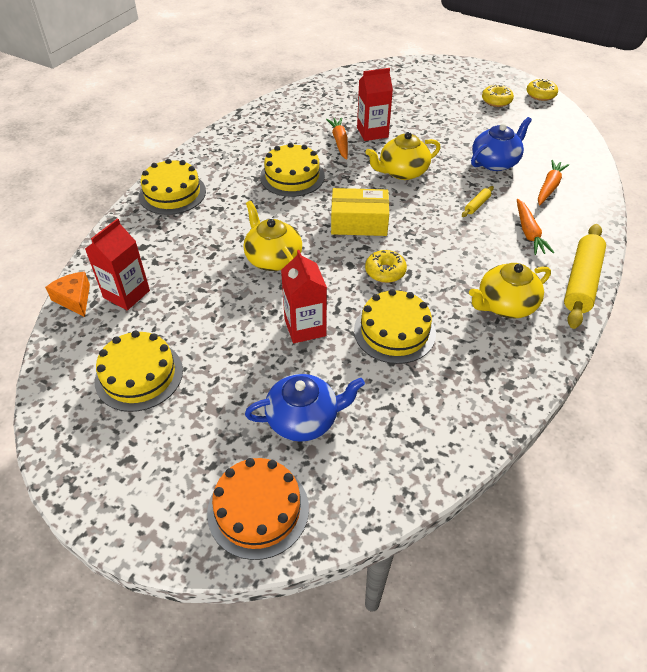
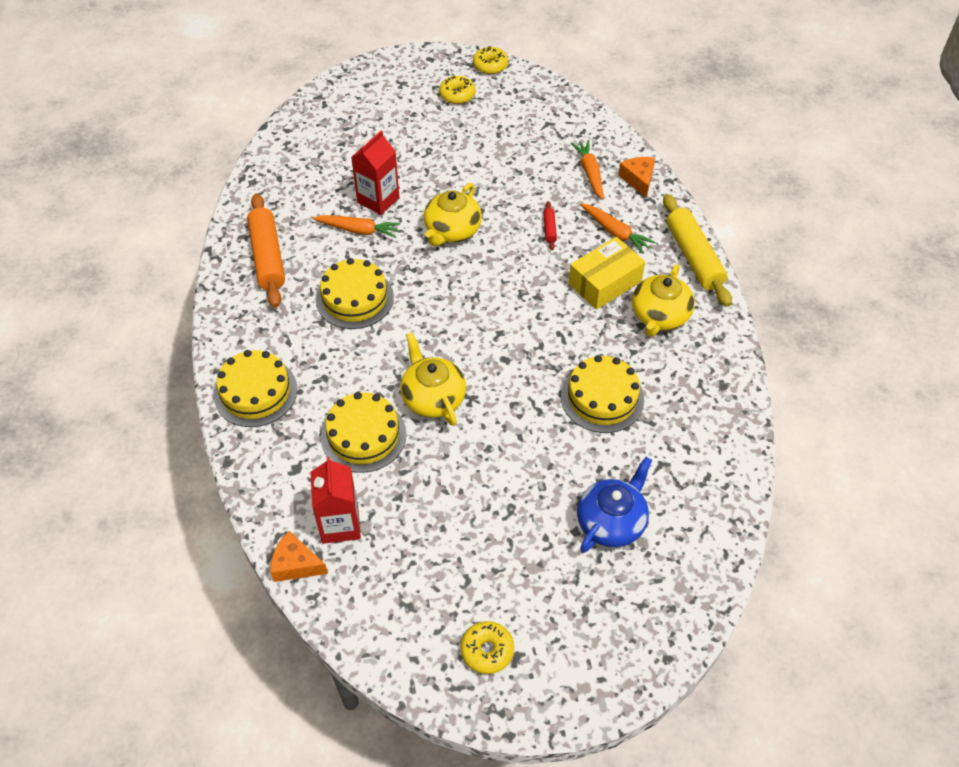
camera: 40 degrees left, 5 degrees up
(139, 375) = (443, 586): yellow cake -> yellow cake (363, 435)
(258, 510) = (652, 614): orange cake -> none
(267, 129) = (267, 257): none -> orange rolling pin
(273, 258) = (433, 398): yellow teapot -> yellow teapot turned 45 degrees clockwise
(305, 327) = (530, 444): red carton -> none
(339, 142) = (358, 230): orange carrot -> orange carrot turned 150 degrees clockwise
(359, 222) = (469, 311): yellow box -> yellow box (604, 282)
(385, 271) = (540, 346): yellow donut -> yellow donut (487, 650)
(477, 205) = (549, 229): yellow rolling pin -> red rolling pin
(495, 162) = (522, 171): blue teapot -> none
(587, 209) = (638, 179): none -> orange cheese

